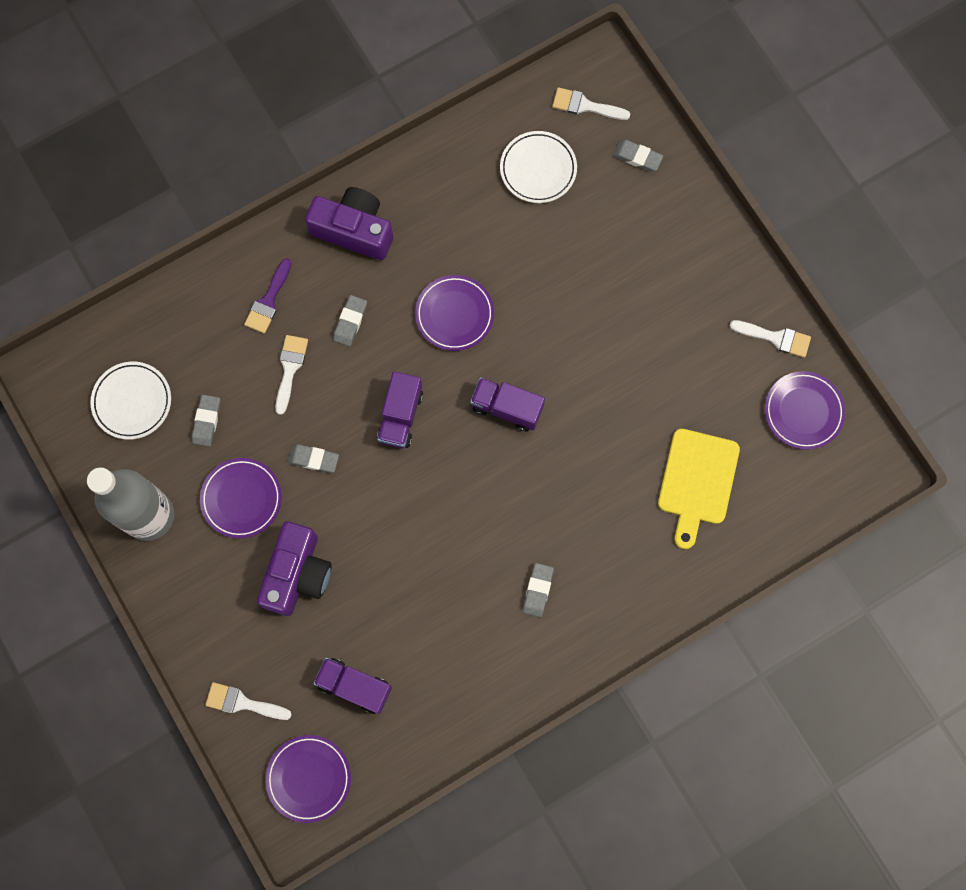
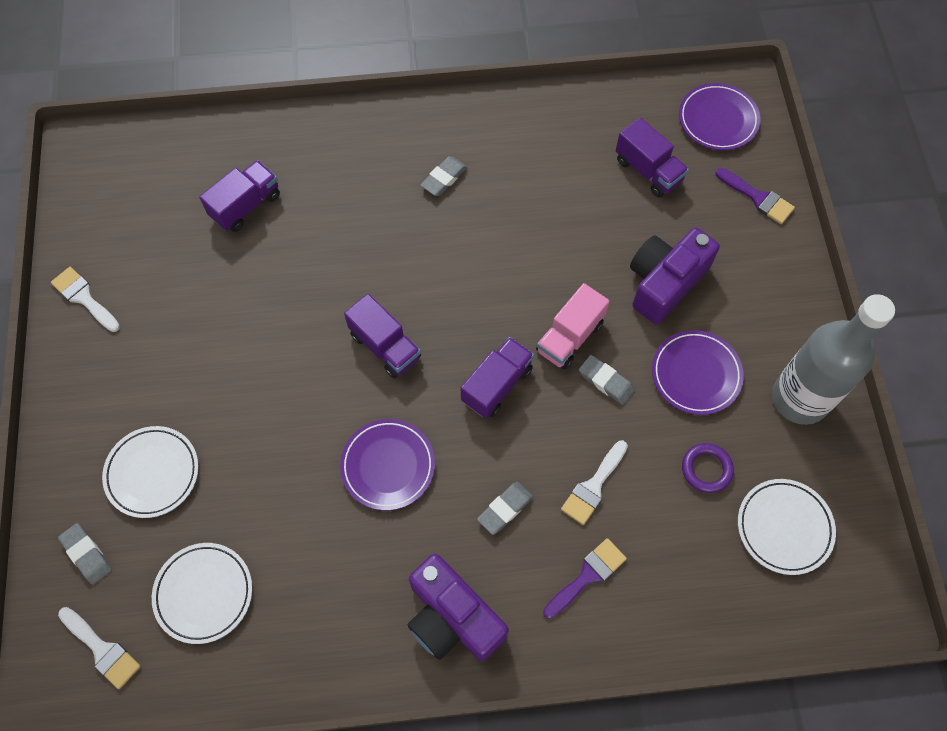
camera: 155 degrees left, 10 degrees down
(206, 421) = (706, 469): grey eraser -> purple ring
(242, 703) = (758, 198): white brush -> purple brush
(359, 485) = (570, 337): none -> pink truck
(628, 231) = (152, 473): none -> white plate
(697, 481) = (246, 205): yellow cutting board -> purple truck
(803, 411) = (108, 222): purple plate -> none

